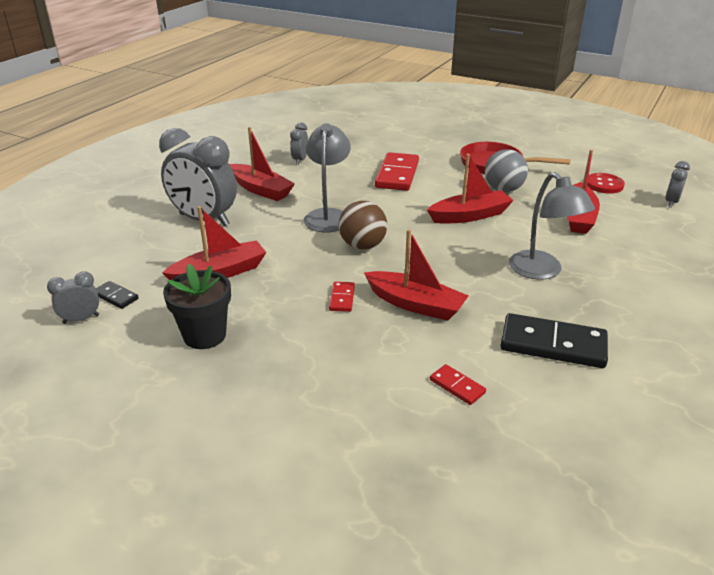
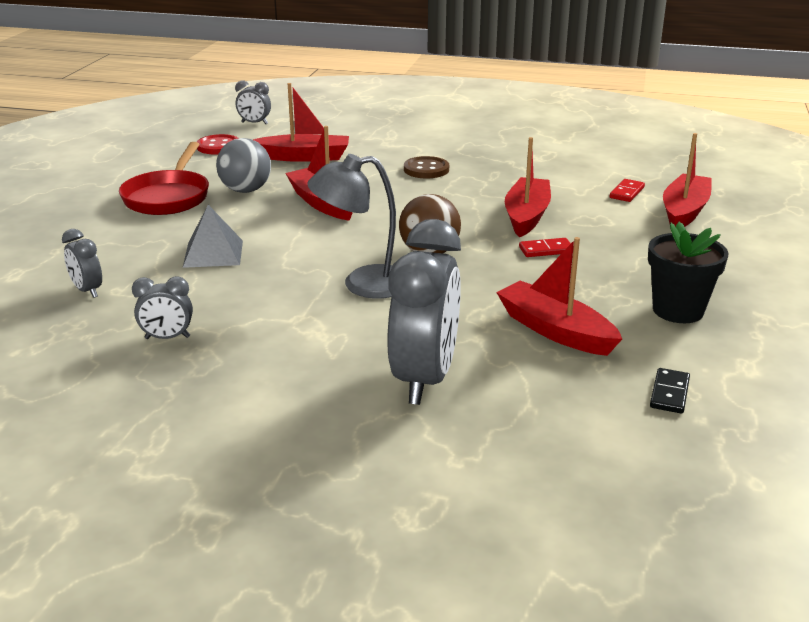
camera: 105 degrees left, 5 degrees down
(81, 319) = (736, 404): grey clock -> grey clock (87, 291)
(261, 190) = (297, 351): red boat -> red boat (684, 211)
(397, 175) = (213, 253): red domino -> grey pyramid
(542, 271) = (426, 169): grey lamp -> brown button
(553, 344) = (539, 164): black domino -> none

